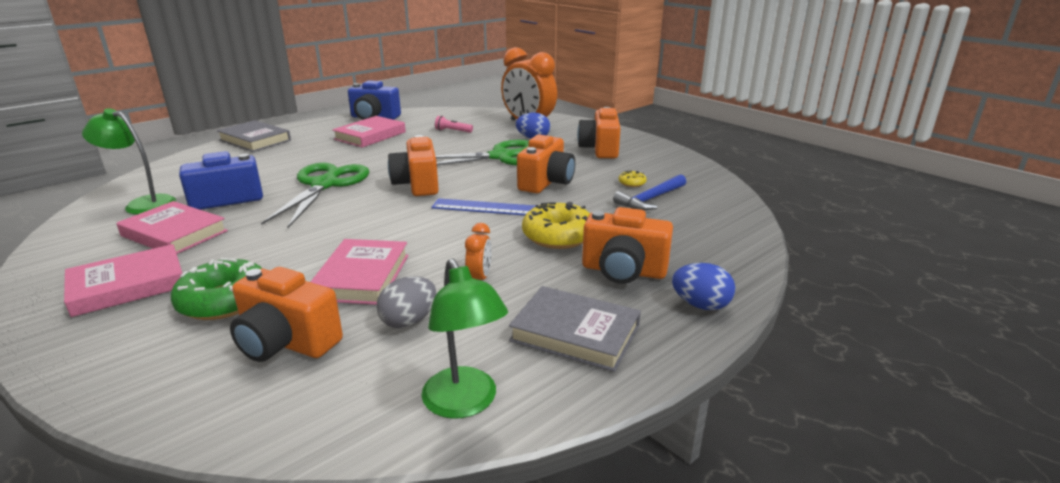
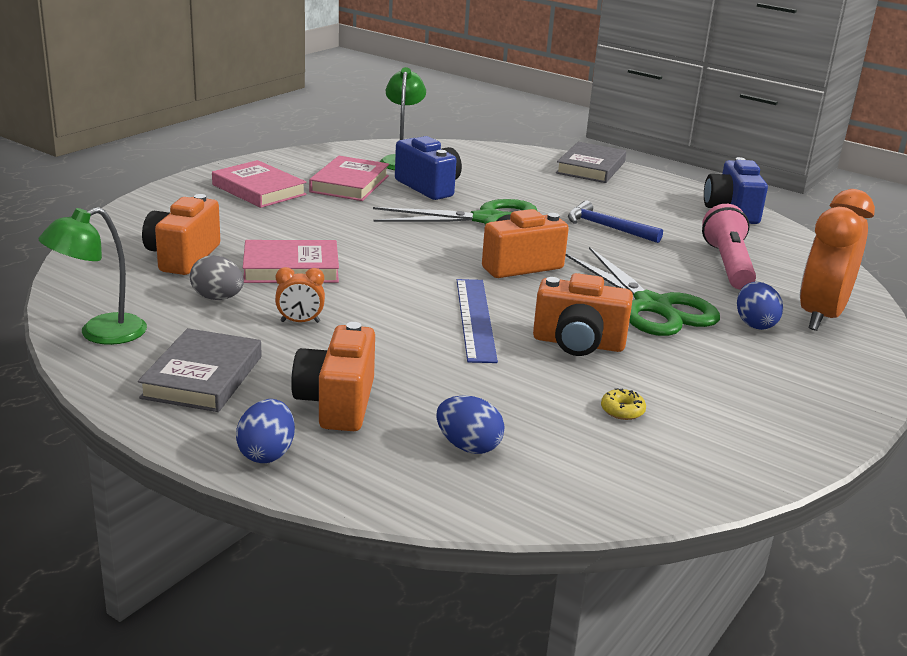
camera: 75 degrees right, 0 degrees up
(224, 301) = (241, 225): green donut -> none
(370, 136) = (660, 219): pink book -> none
(452, 131) = (728, 265): pink flashlight -> pink flashlight, size x2.07
(558, 236) = (415, 359): yellow donut -> none
(600, 149) = (753, 381): orange camera -> none
(650, 199) = (567, 426): blue hammer -> blue hammer (607, 227)
(678, 230) = (468, 446): none -> blue egg

